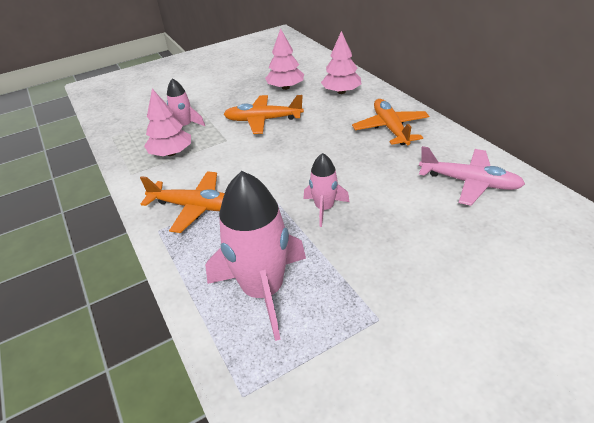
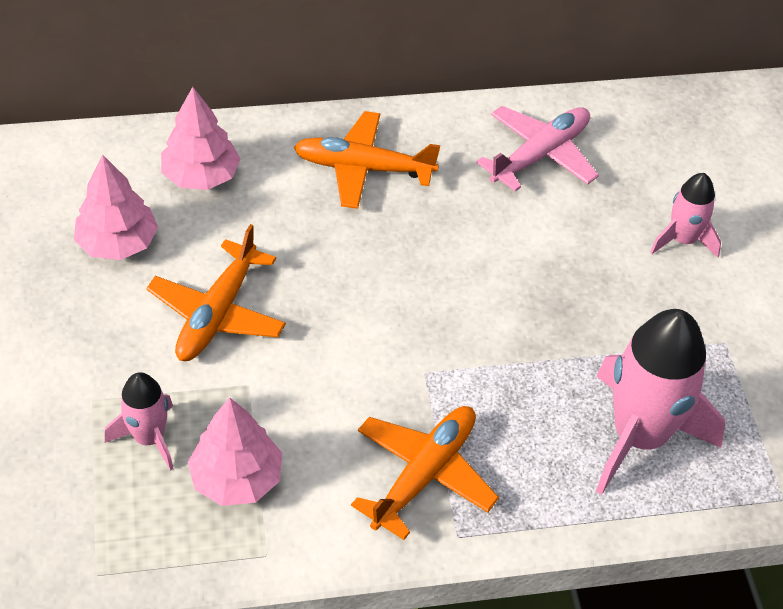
camera: 75 degrees left, 10 degrees up
(324, 208) = (512, 319): pink rocket -> pink rocket (682, 240)

